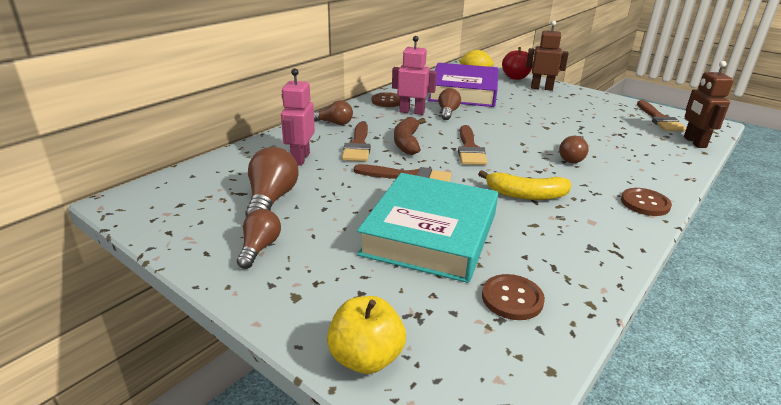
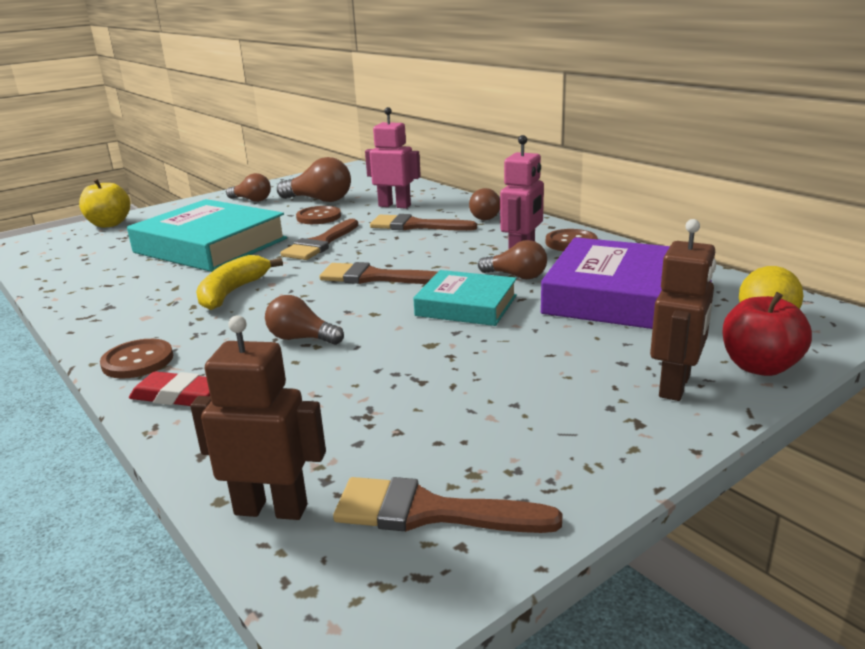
camera: 105 degrees right, 5 degrees down
(407, 142) = (412, 247): brown banana -> none
(495, 122) = (466, 305): none -> turquoise book
(512, 298) = (97, 264): brown button -> brown button (318, 217)
(659, 179) = (177, 395): none -> red eraser

